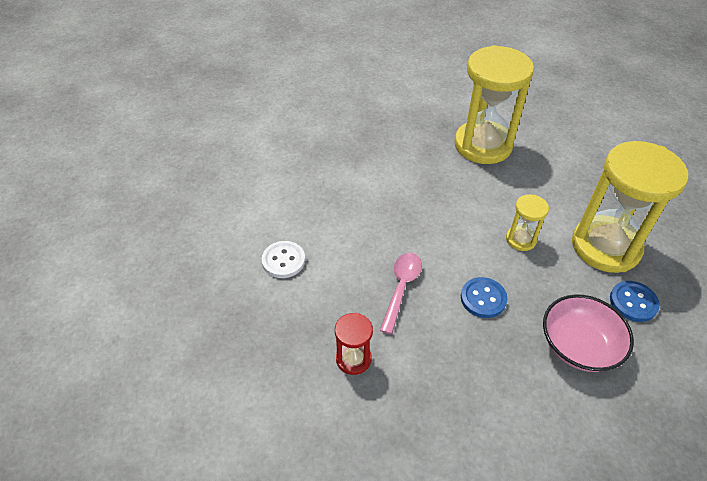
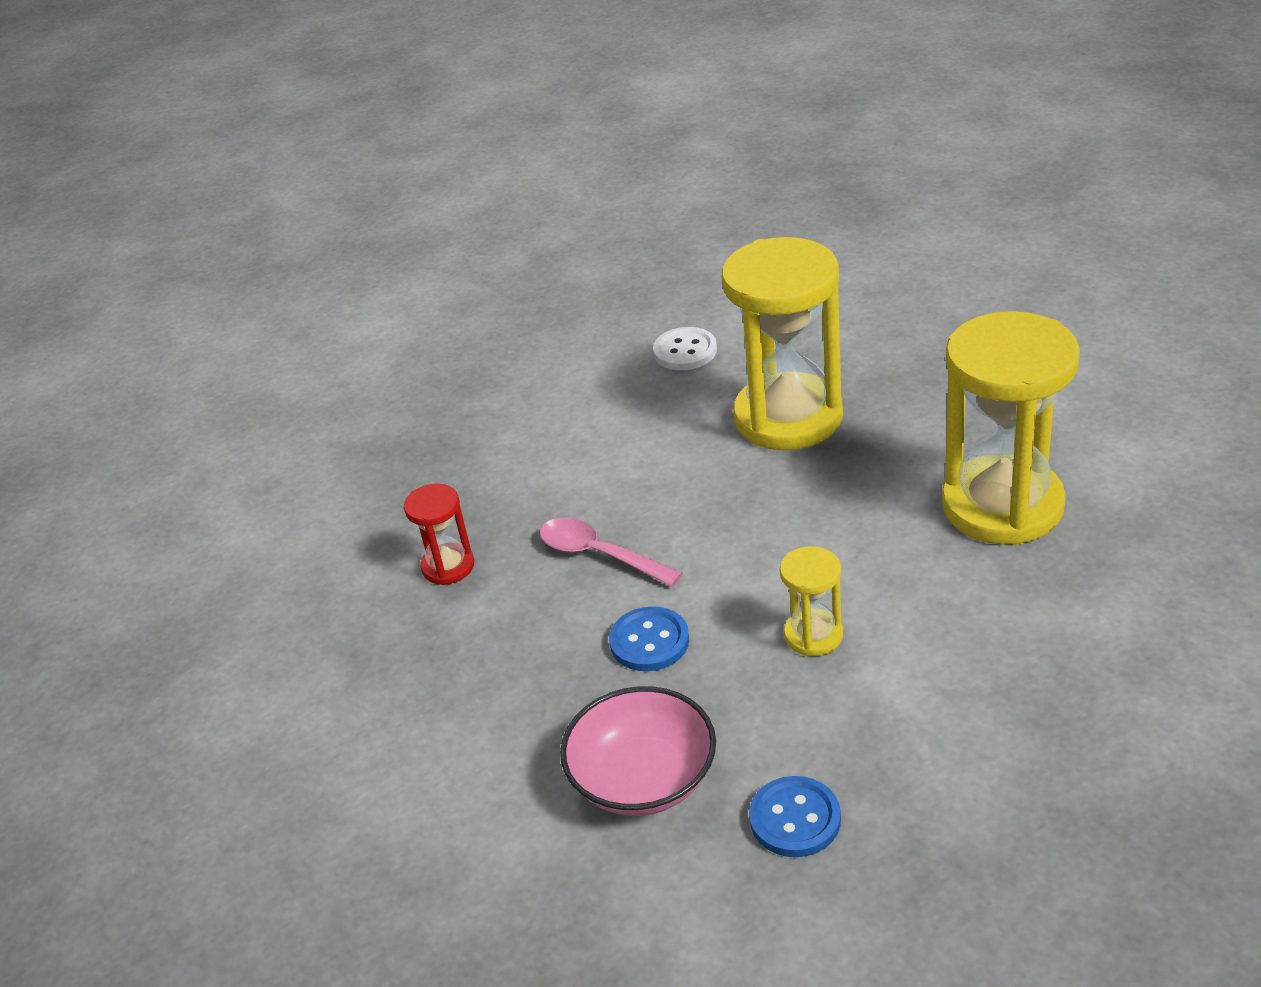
camera: 65 degrees right, 10 degrees down
(283, 260) = (555, 435): white button -> white button (685, 351)
(401, 288) = (599, 555): pink spoon -> pink spoon turned 135 degrees counterclockwise
(605, 246) = (899, 743): yellow hourglass -> yellow hourglass (788, 417)

